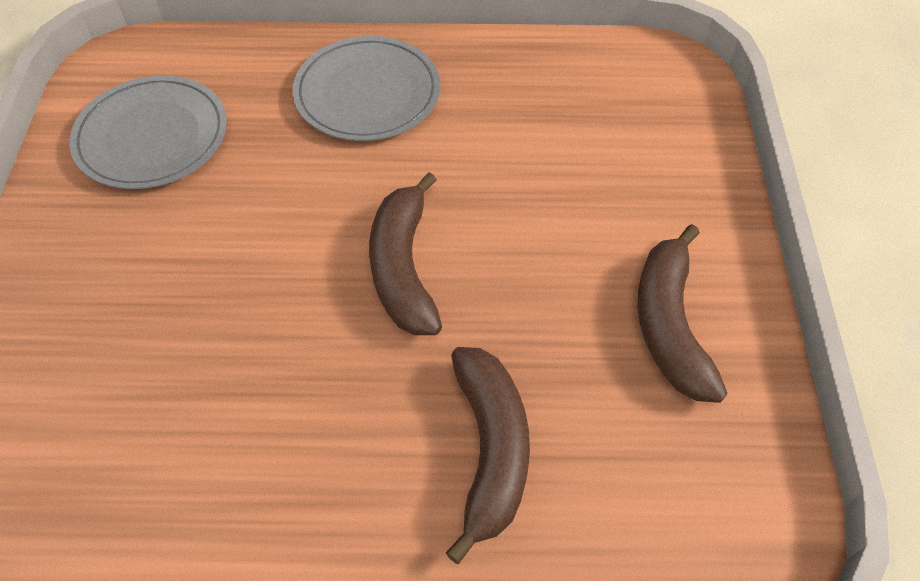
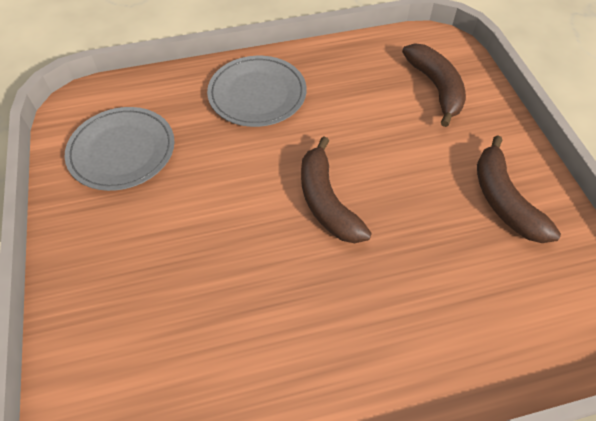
camera: 15 degrees left, 0 degrees up
(490, 451) = (429, 306): brown banana -> brown banana (436, 88)

